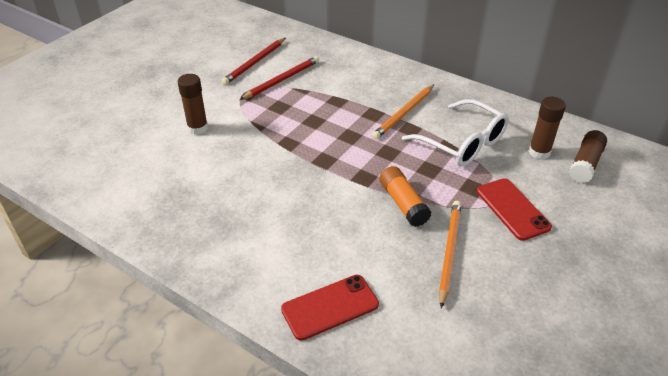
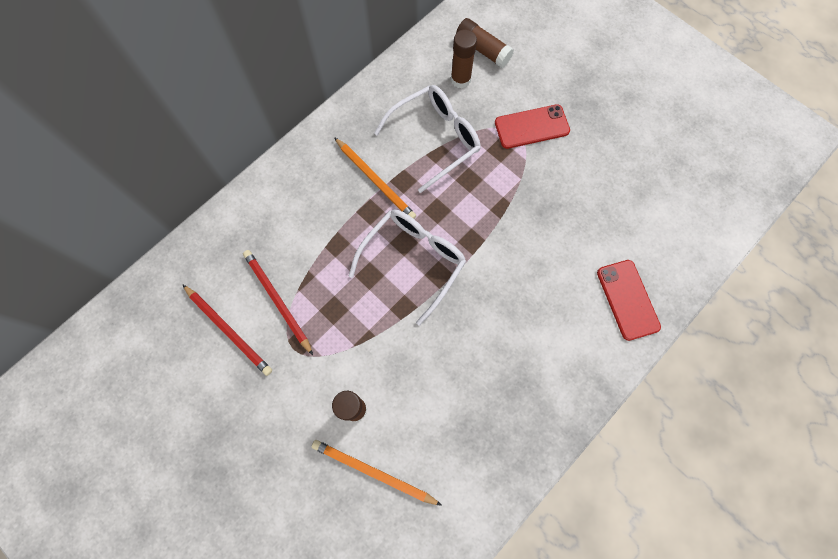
camera: 80 degrees left, 30 degrees up
(334, 144) = (413, 261): none -> white glasses
(403, 203) = (513, 214): orange glue stick -> none
(449, 251) = (576, 191): orange pencil -> orange pencil (373, 472)

